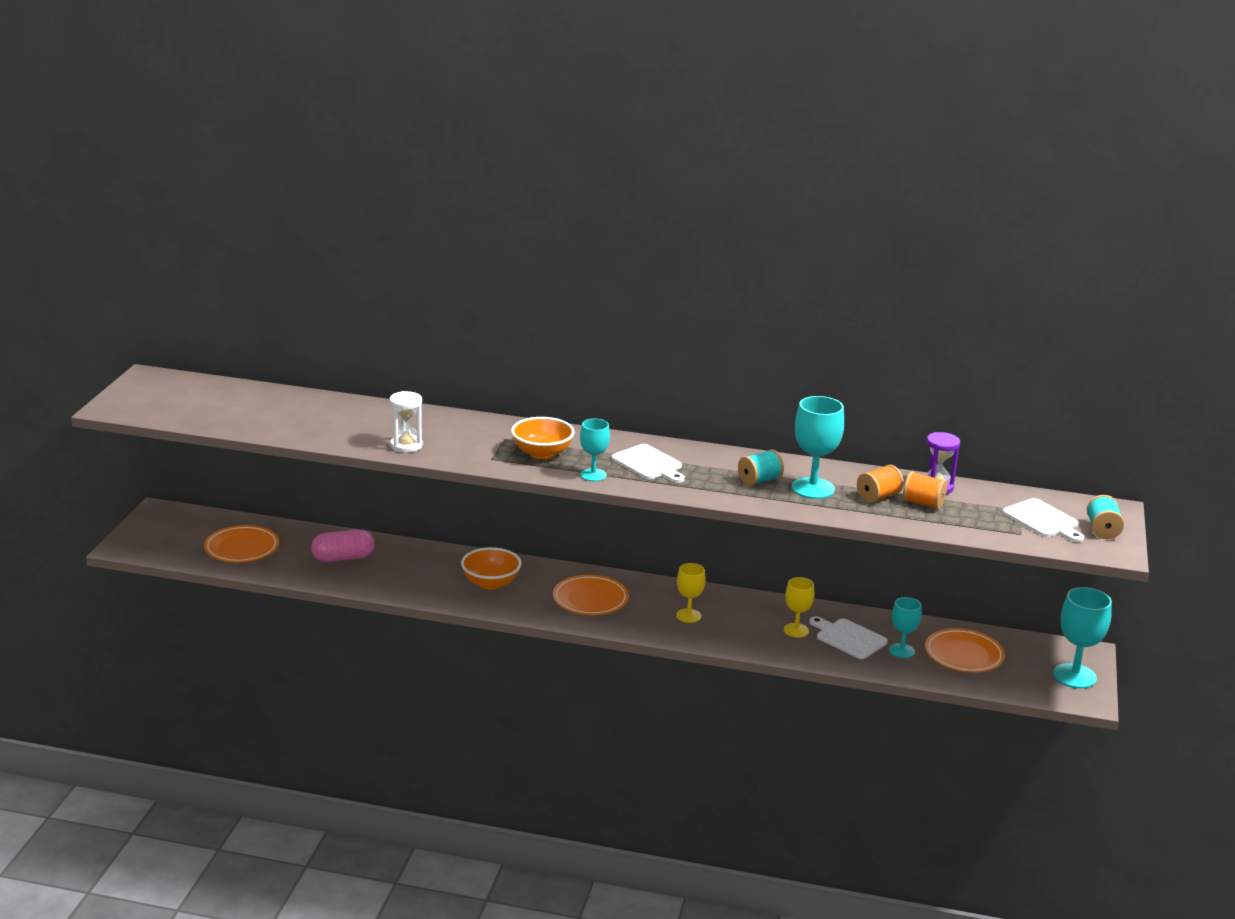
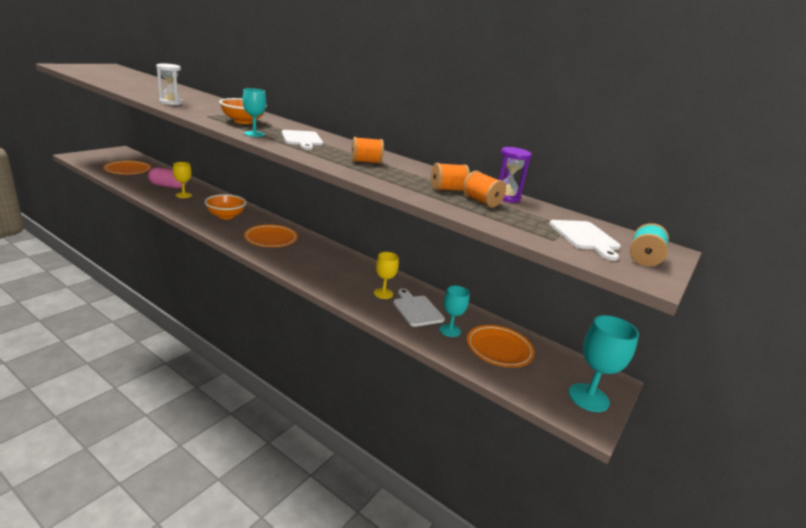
camera: 20 degrees right, 0 degrees up
(688, 616) = (320, 264): yellow goblet -> yellow goblet (183, 195)
(759, 481) = (366, 162): turquoise spool -> orange spool
(813, 488) = (400, 174): turquoise goblet -> none

